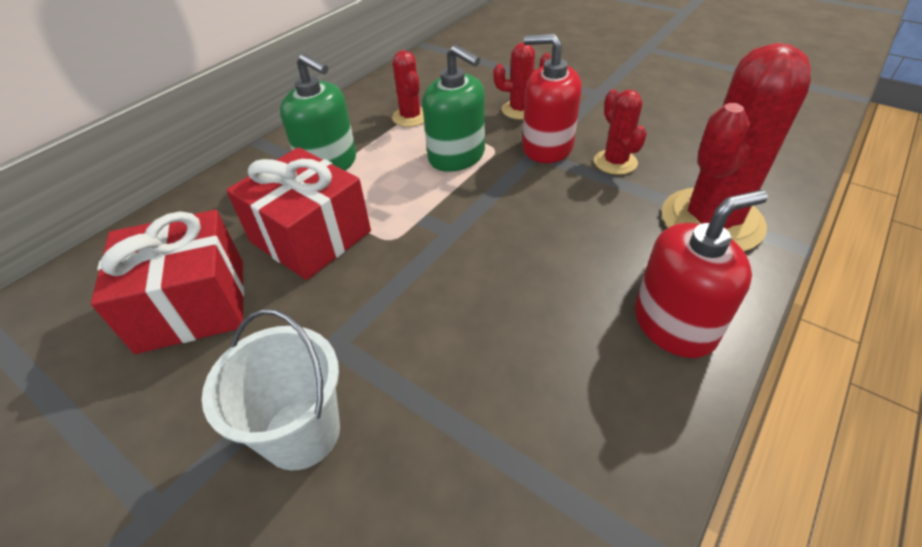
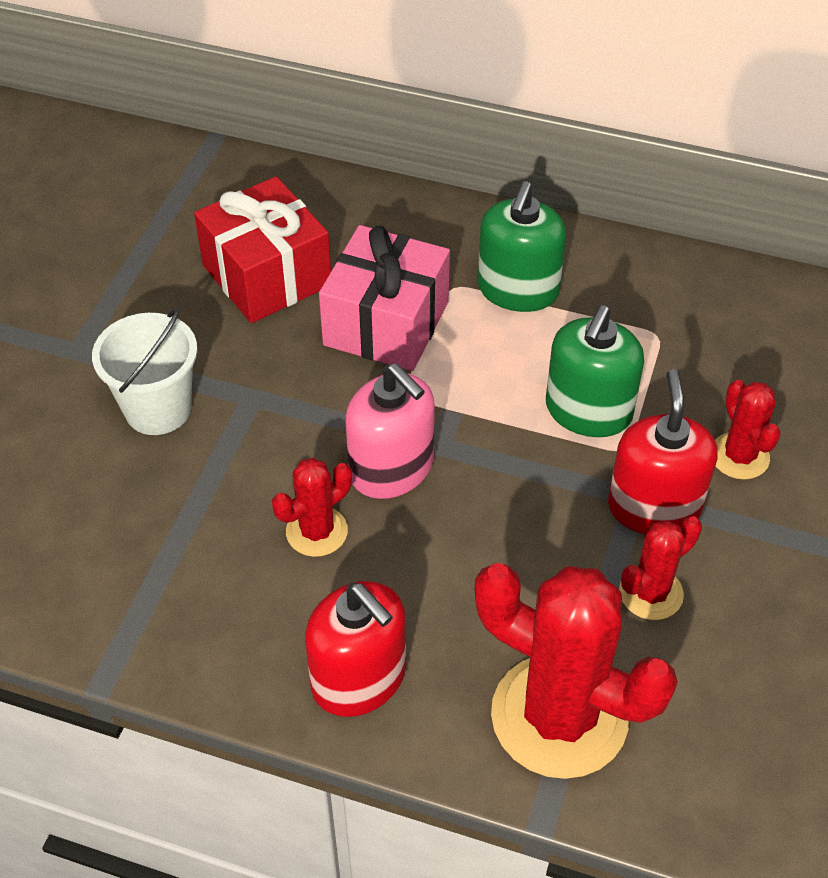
camera: 70 degrees right, 5 degrees up
(310, 236) = (386, 323): red gift -> pink gift
(410, 117) = (659, 336): red cactus -> red cactus (316, 531)
(464, 262) = (391, 468): none -> pink soap dispenser

